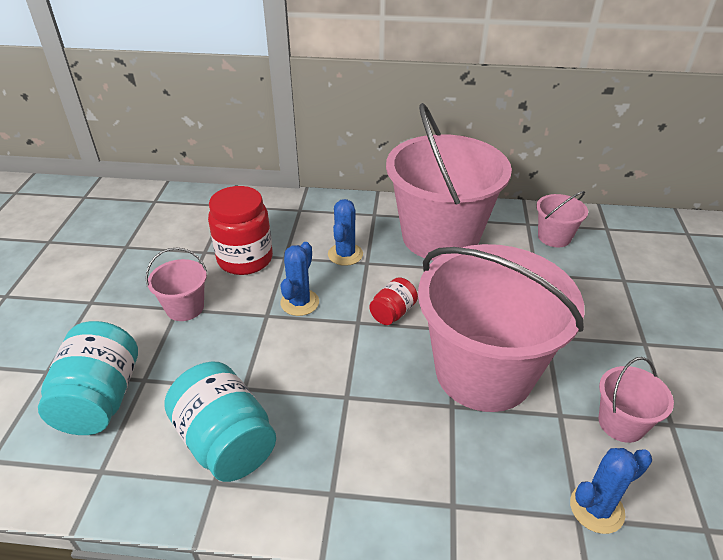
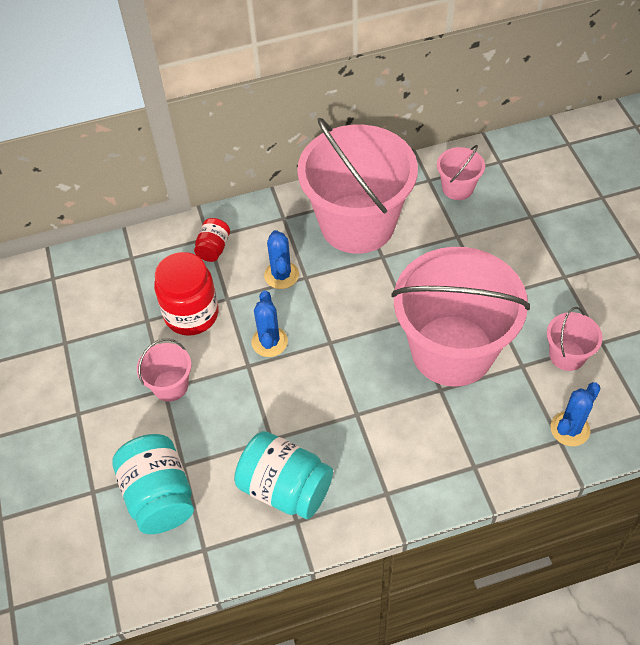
camera: 20 degrees left, 15 degrees up
(393, 313) = (355, 322): red jar -> red jar (213, 248)

